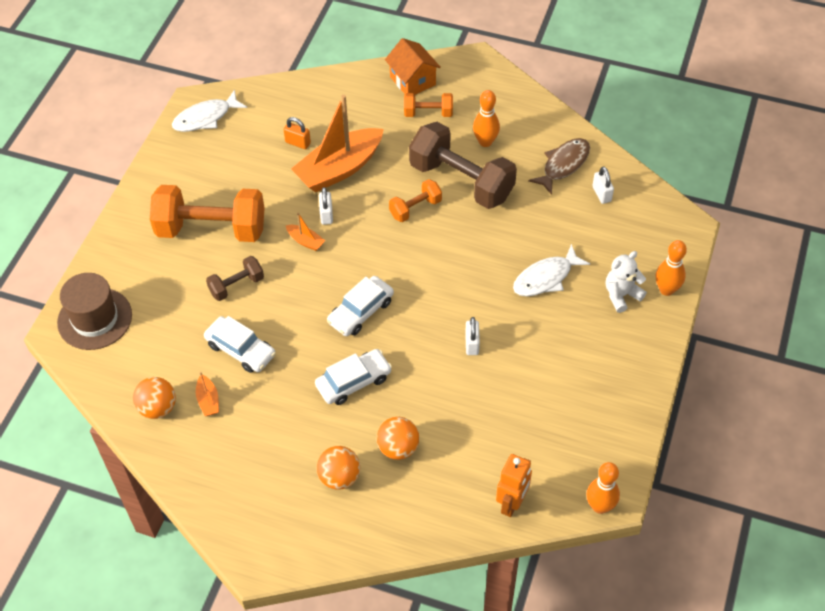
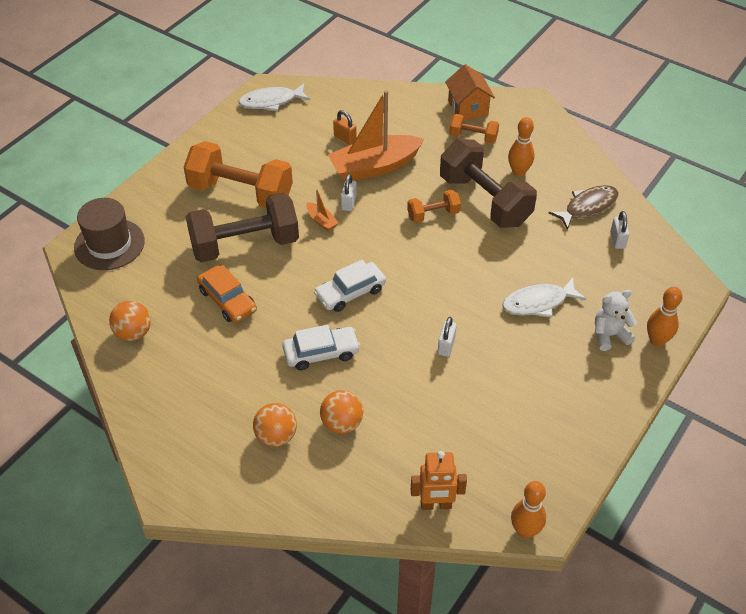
camera: 15 degrees right, 5 degrees down
(208, 400) = (181, 337): orange boat -> none
(236, 286) = (245, 245): brown dumbbell -> brown dumbbell, size x2.04
(240, 350) = (227, 300): white car -> orange car
(512, 503) = (436, 505): orange robot -> orange robot turned 45 degrees clockwise

